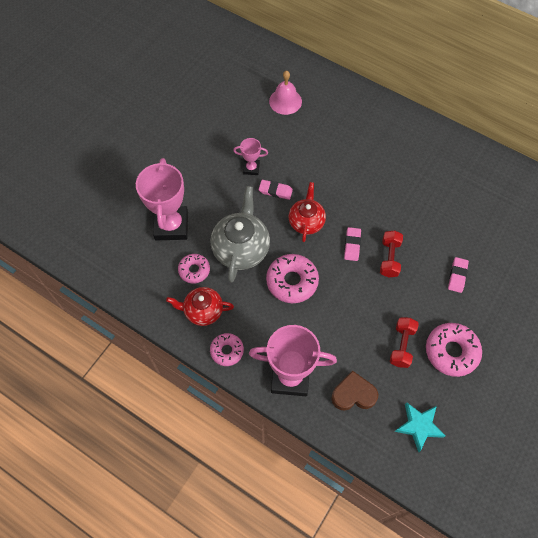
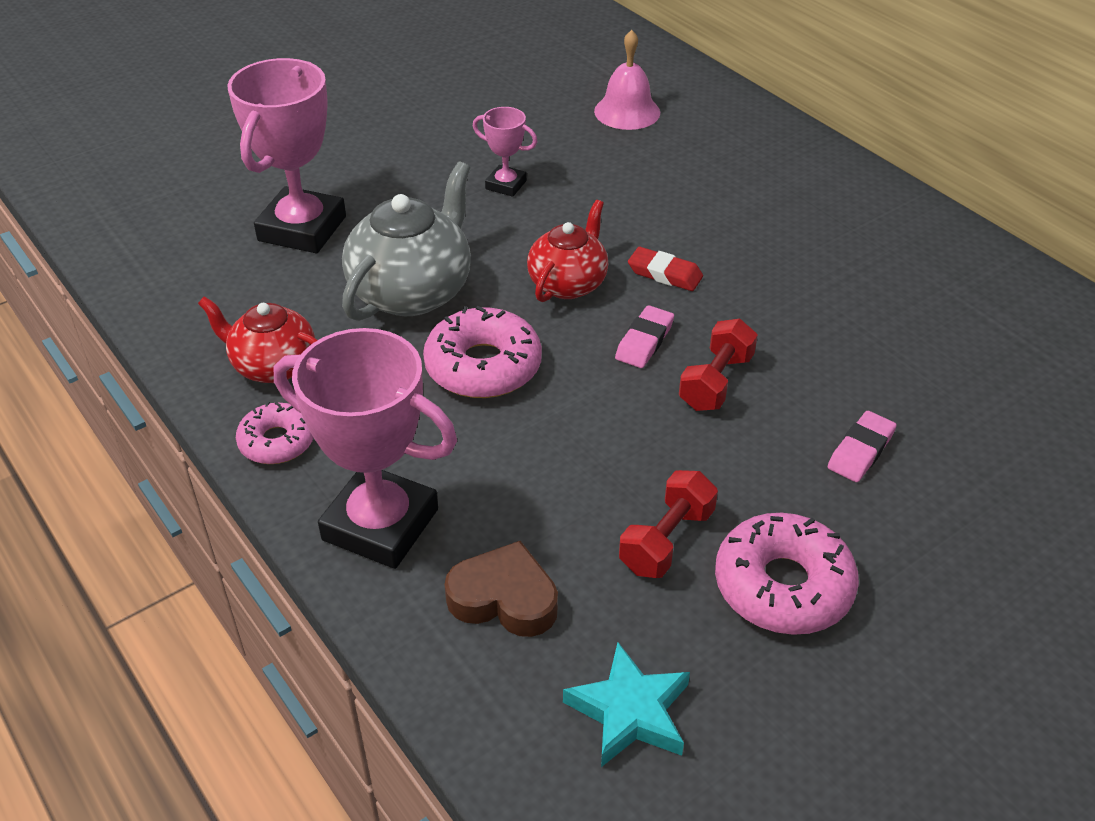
camera: 20 degrees right, 20 degrees down
(194, 270) = (299, 301): pink donut -> none
(275, 191) = (533, 225): pink eraser -> none
(344, 203) = (665, 274): none -> red eraser

